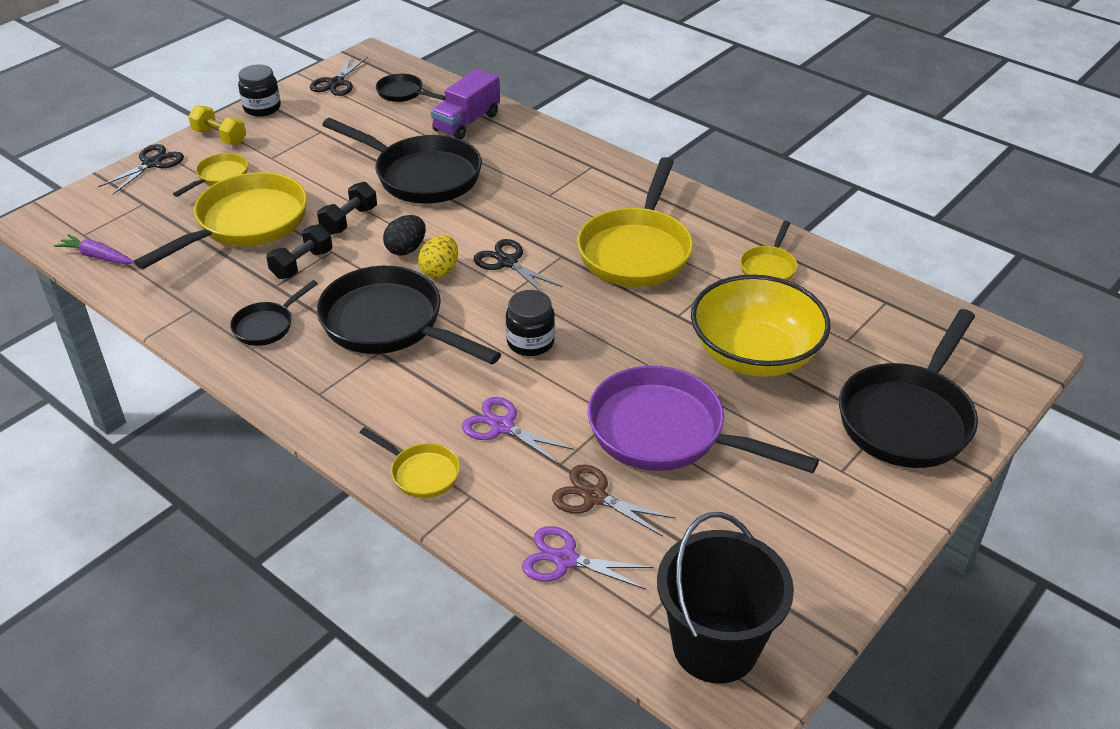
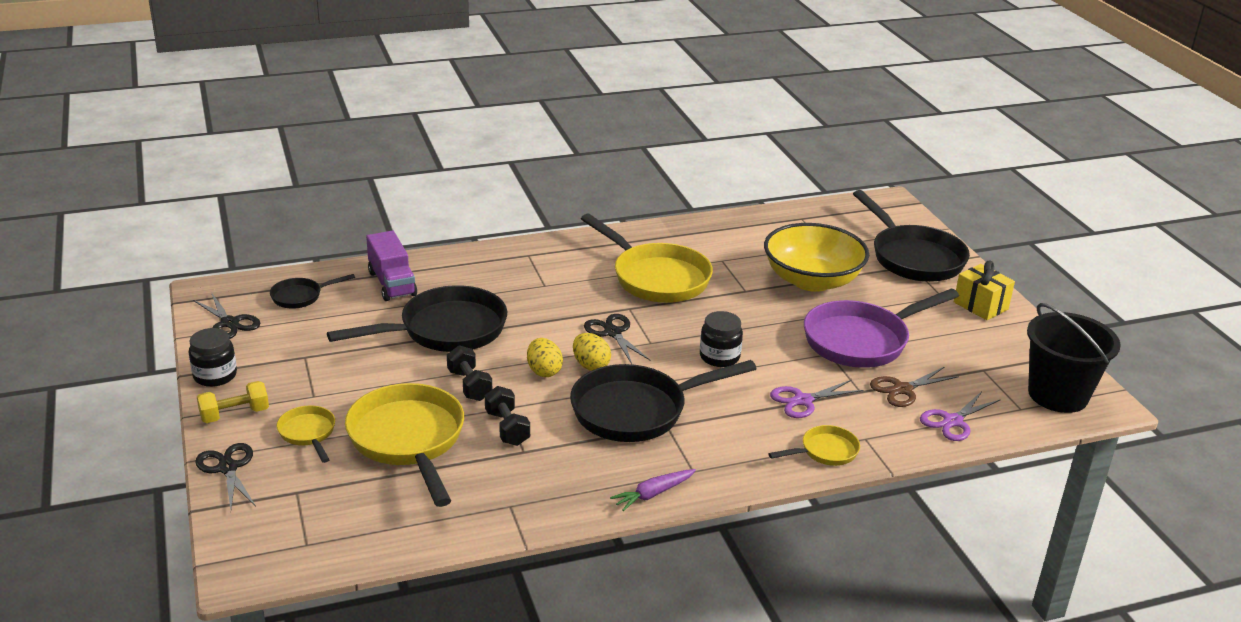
camera: 60 degrees left, 10 degrees down
(97, 256) = (358, 544): purple carrot -> purple carrot (653, 494)
(267, 326) = (577, 471): black pan -> none
(406, 249) = (544, 371): black egg -> yellow egg
(508, 262) = (612, 333): black scissors -> black scissors turned 75 degrees clockwise
(769, 267) = (727, 240): yellow pan -> none
(859, 512) = (980, 306): none -> yellow gift

